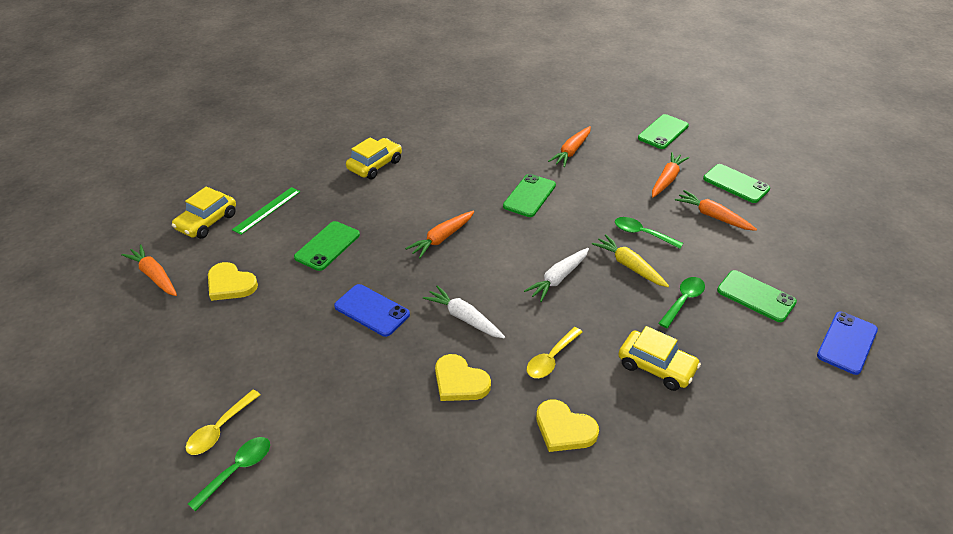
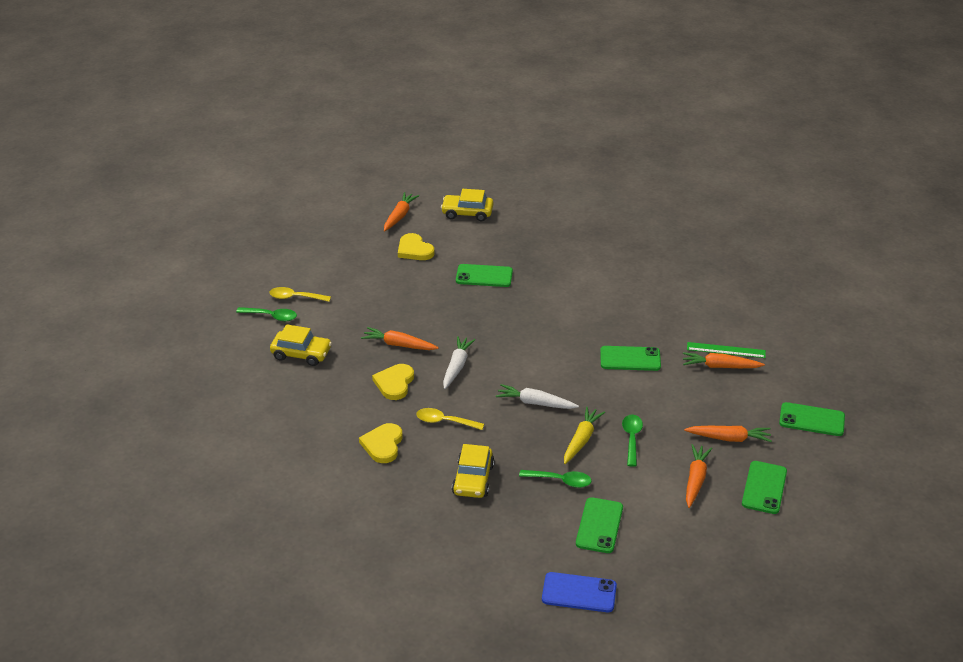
camera: 65 degrees right, 5 degrees down
(230, 284) = (414, 250): yellow heart -> yellow heart turned 45 degrees counterclockwise
(267, 210) = (500, 233): green ruler -> green ruler (726, 350)
(372, 310) = (434, 321): blue phone -> none
(375, 165) = (599, 263): yellow car -> yellow car (301, 354)
(442, 238) = (536, 328): orange carrot -> orange carrot (399, 345)

